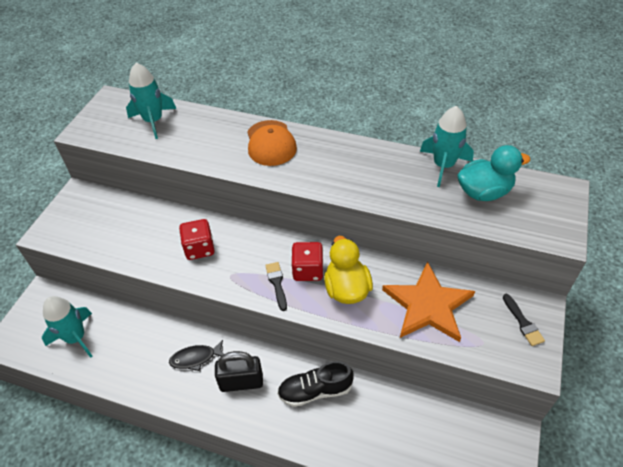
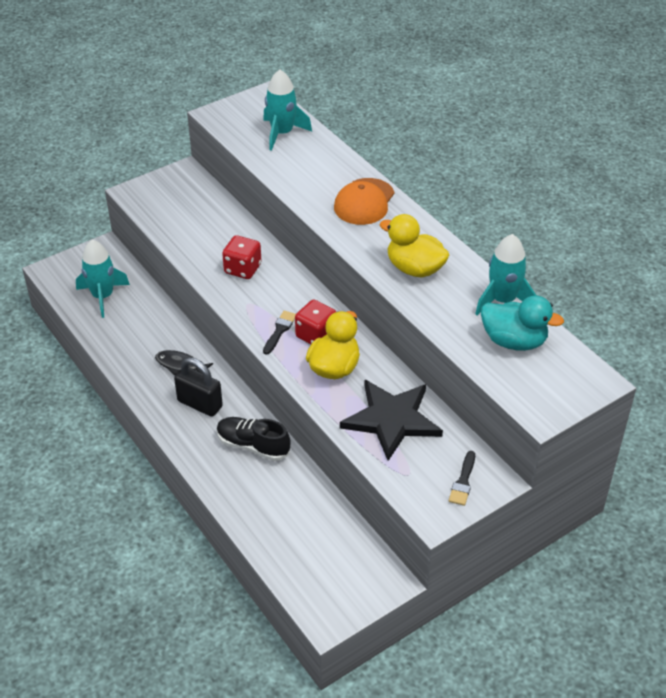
camera: 35 degrees right, 5 degrees down
(360, 175) = (414, 268): none -> yellow duck
(428, 305) = (392, 420): orange star -> black star

